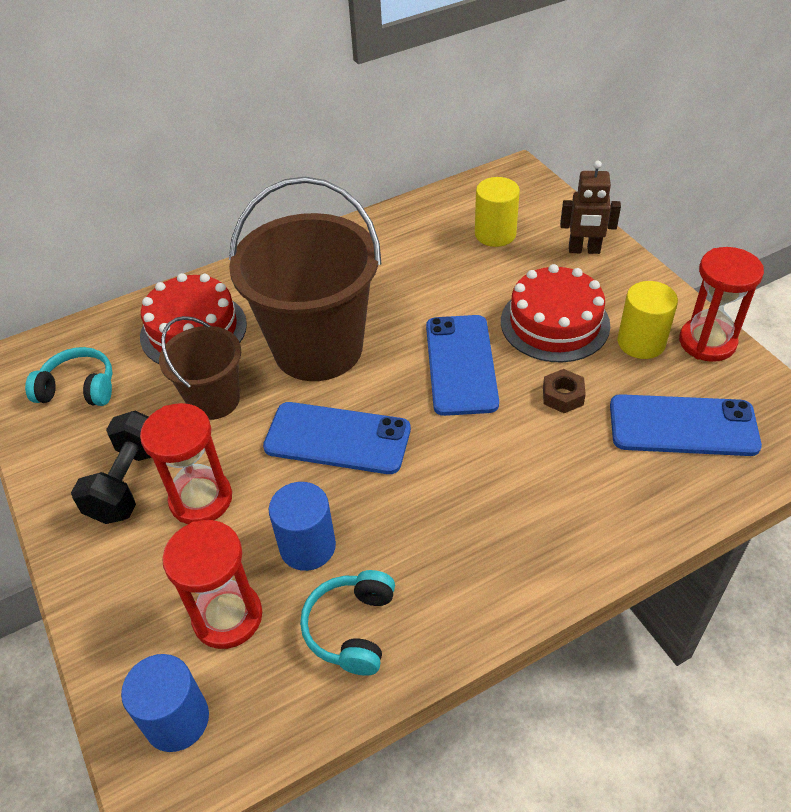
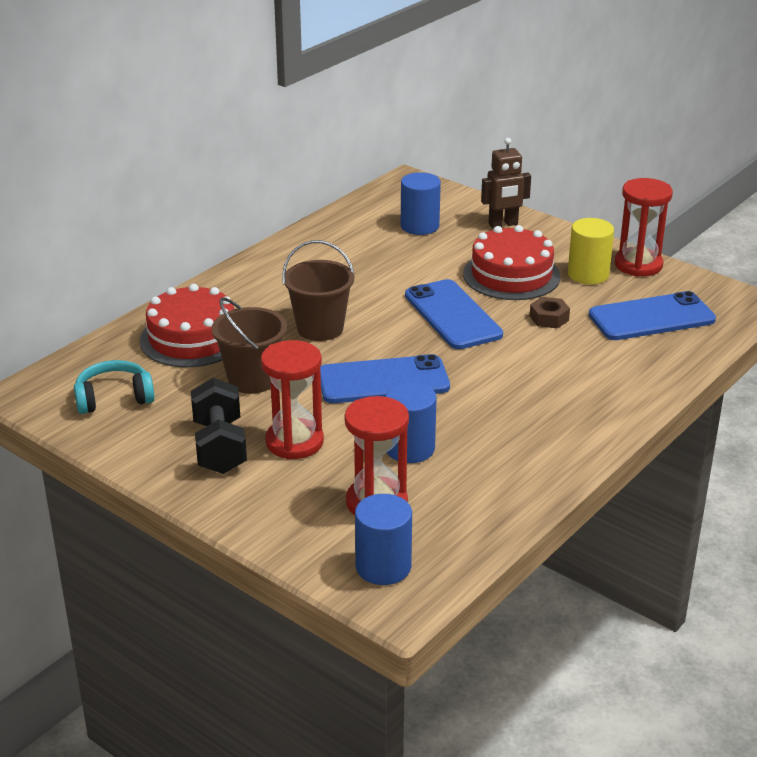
camera: 25 degrees left, 15 degrees down
(318, 348) = (320, 328): brown bucket -> brown bucket, size x0.55
(352, 628) = (482, 484): turquoise headphones -> none
(495, 234) = (419, 226): yellow cylinder -> blue cylinder

